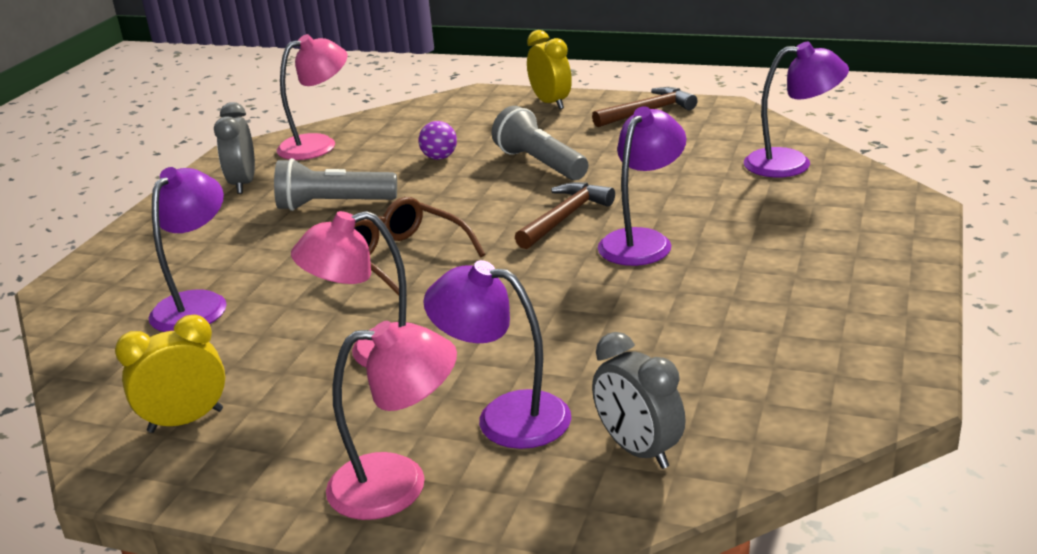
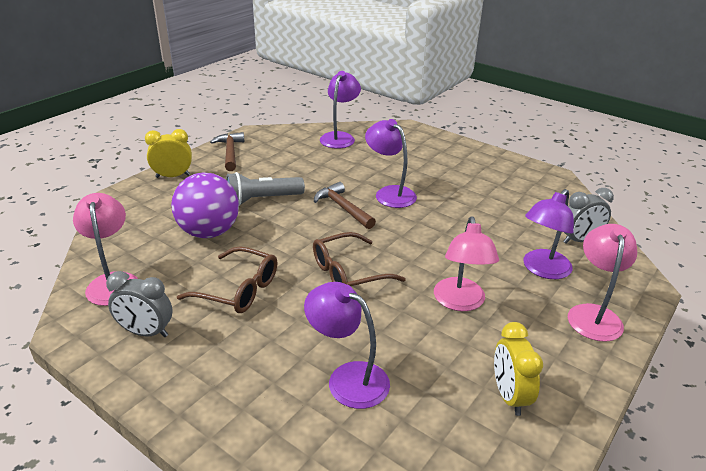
camera: 75 degrees left, 5 degrees up
(333, 205) = (238, 290): grey flashlight -> brown glasses
(439, 157) = (209, 232): purple ball -> purple ball, size x2.24

